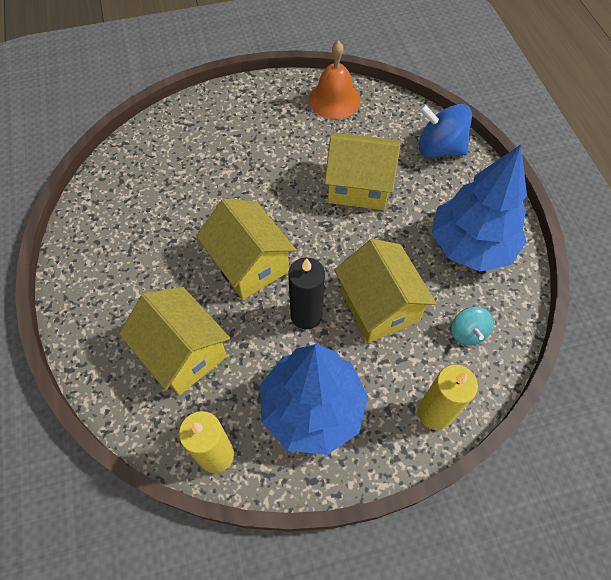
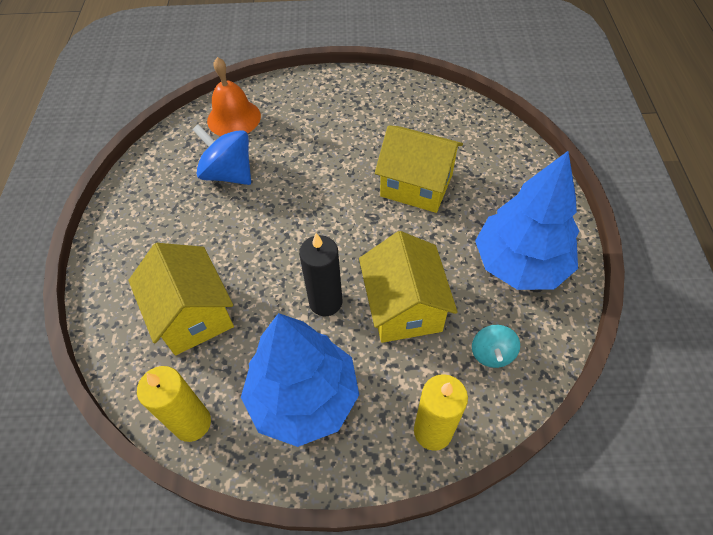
camera: 15 degrees right, 5 degrees down
(249, 264) = (284, 241): yellow house -> none
(334, 99) = (415, 99): orange bell -> orange bell (234, 118)
(439, 148) = (511, 161): blue spinning top -> blue spinning top (228, 174)

